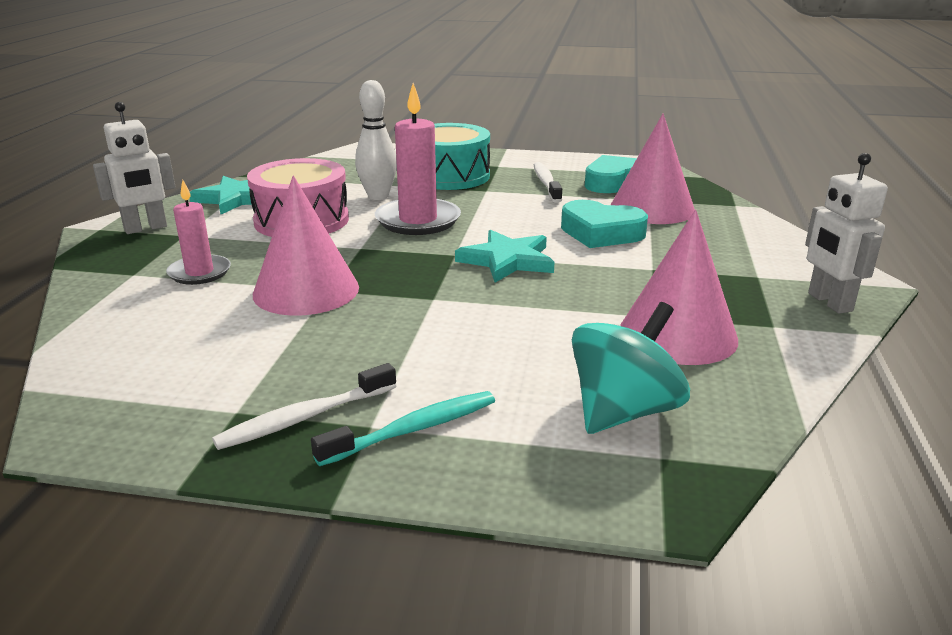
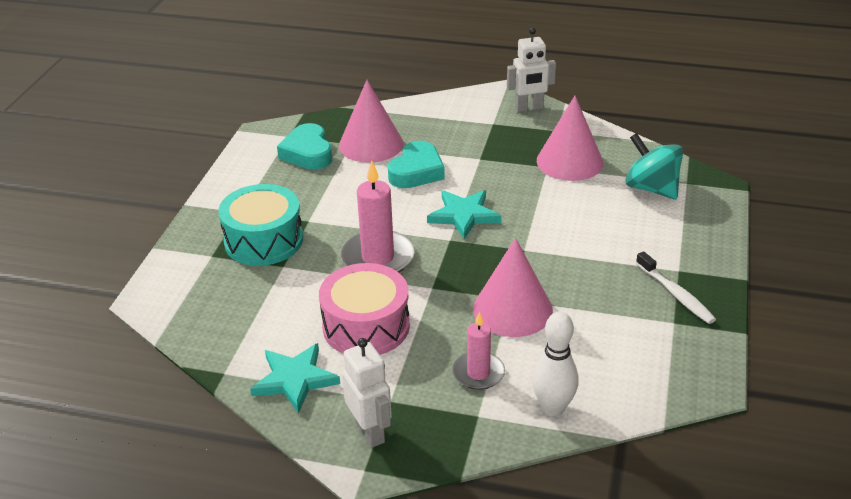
camera: 85 degrees left, 10 degrees up
(378, 196) = (311, 283): white bowling pin -> white bowling pin (553, 408)
(413, 429) = (680, 255): turquoise toothbrush -> none
(546, 183) = (300, 188): white toothbrush -> none

